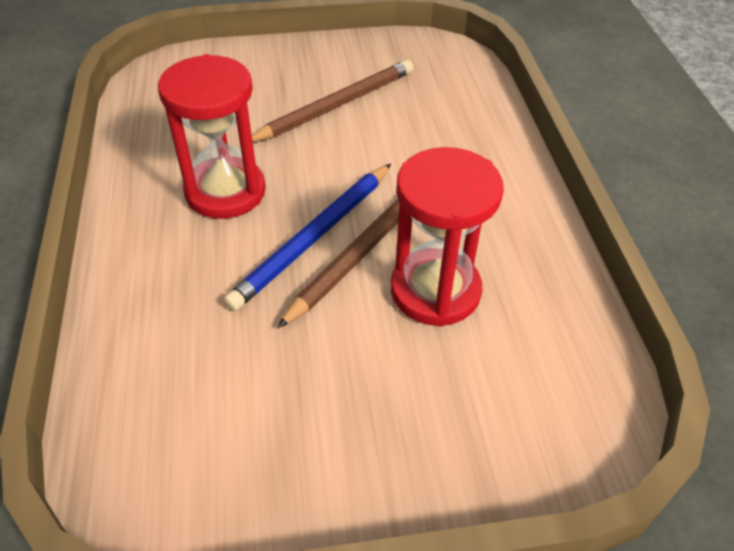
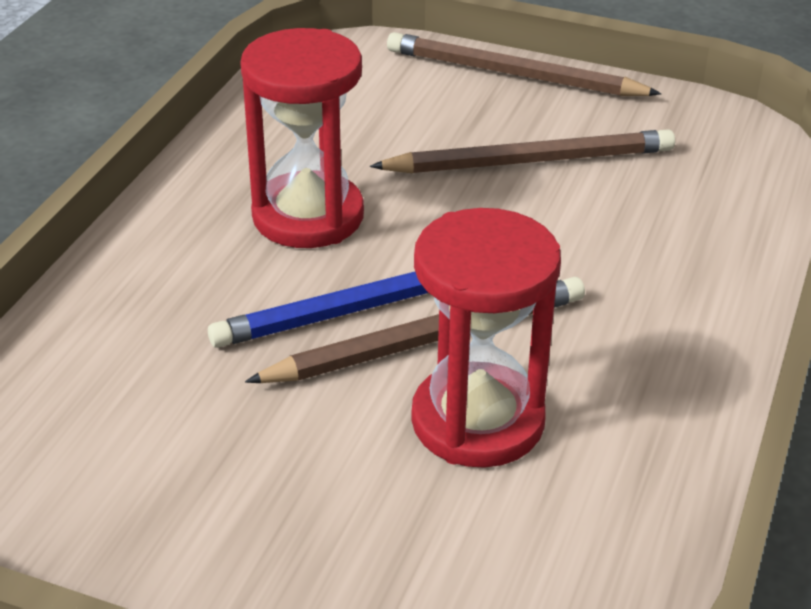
camera: 30 degrees right, 10 degrees down
(284, 52) = (514, 75): none -> brown pencil

